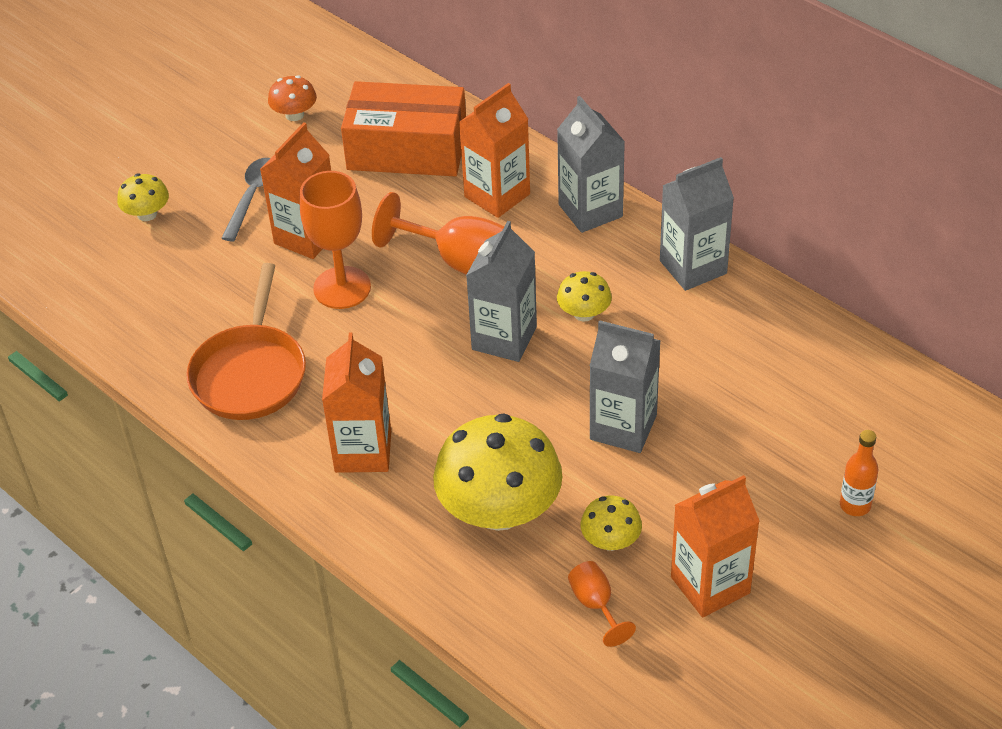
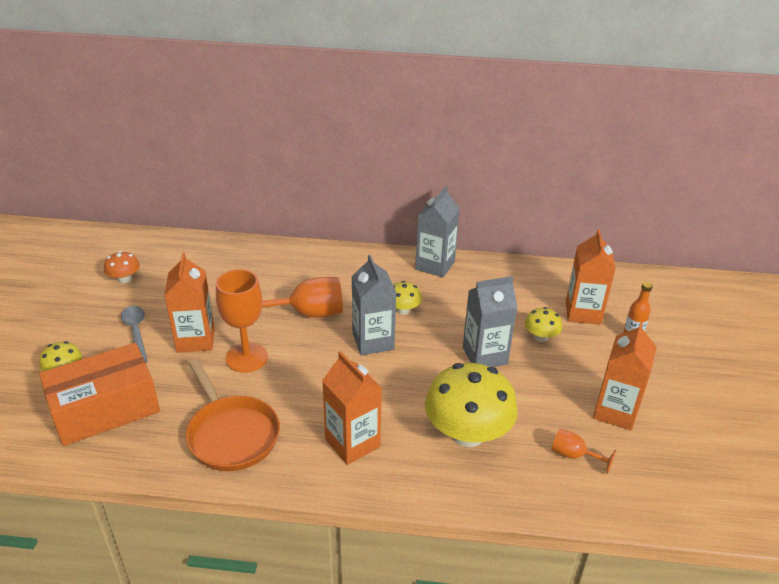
camera: 40 degrees left, 10 degrees down
(407, 149) = (217, 271): orange box -> orange box (105, 409)
(497, 195) = (294, 273): orange carton -> orange carton (583, 312)
(590, 211) = (354, 261): grey carton -> none
(610, 540) = (543, 417): yellow mushroom -> yellow mushroom (541, 337)

